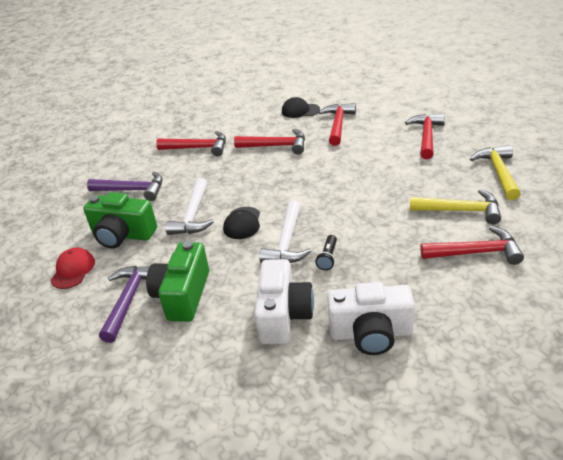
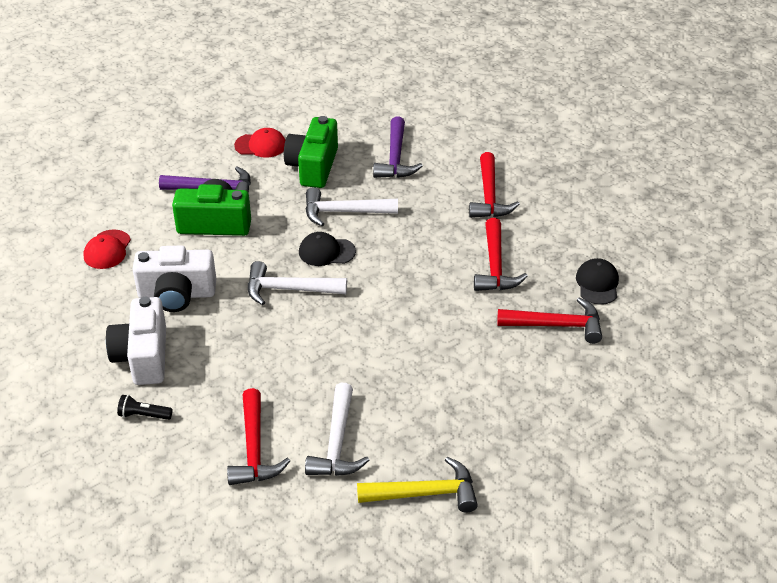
camera: 80 degrees right, 5 degrees up
(201, 381) = (107, 250): none -> red cap
(328, 258) = (259, 323): black flashlight -> black flashlight (143, 415)
(426, 136) = (525, 422): red hammer -> none
(460, 211) = (337, 443): yellow hammer -> white hammer

